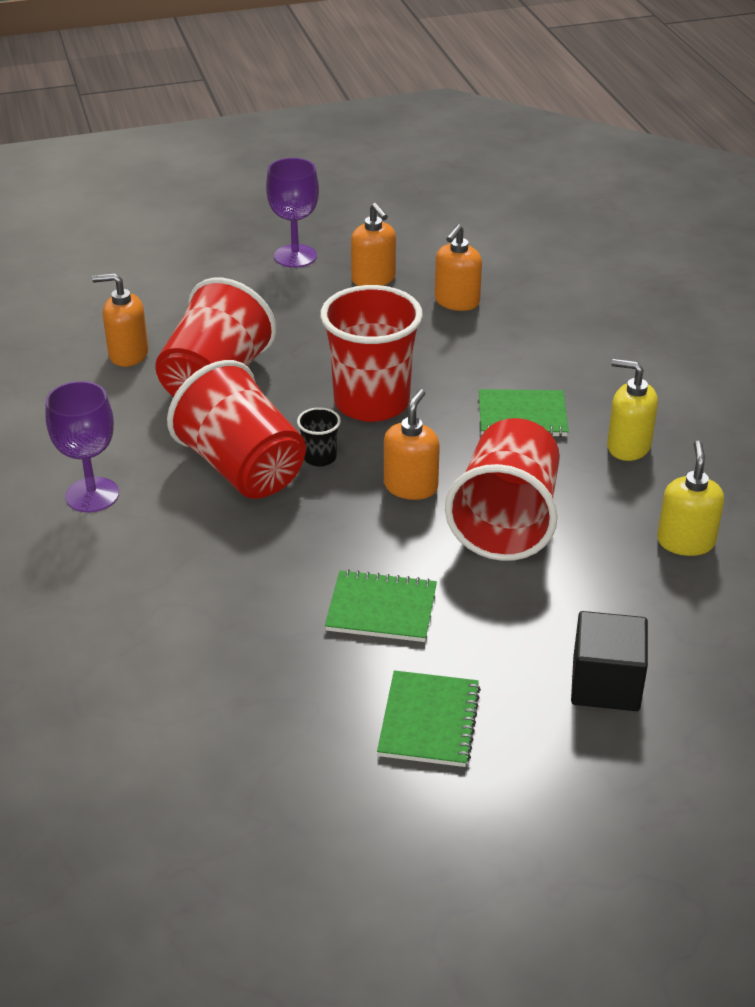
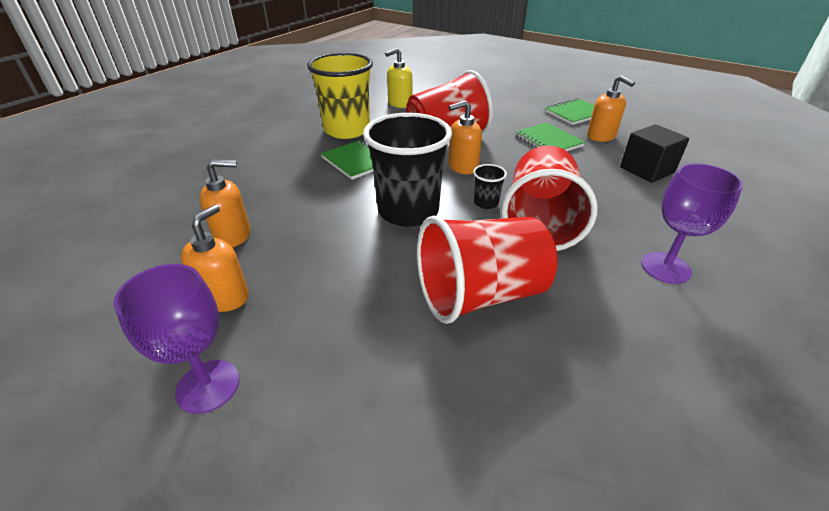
camera: 130 degrees left, 0 degrees up
(128, 354) = (524, 385): orange soap dispenser -> orange soap dispenser (601, 136)
(371, 402) = (408, 211): red cup -> black cup
(605, 684) = (499, 95): black cube -> black cube (646, 170)
(628, 446) = (347, 130): yellow soap dispenser -> yellow cup

